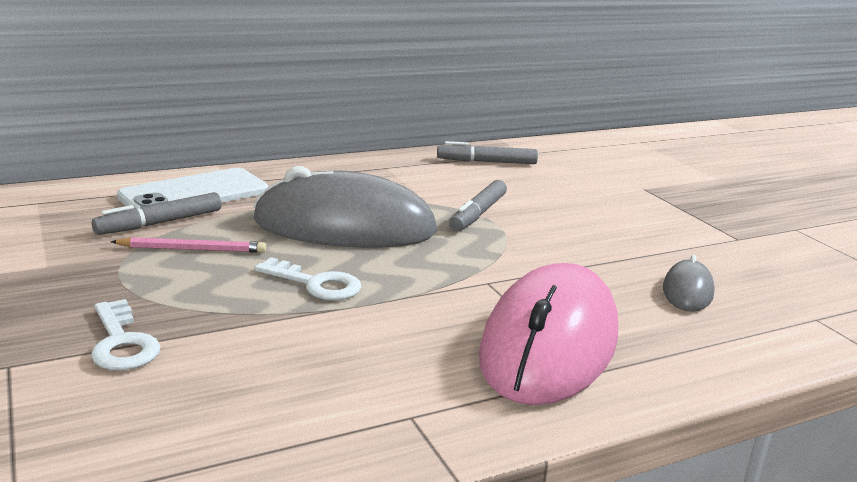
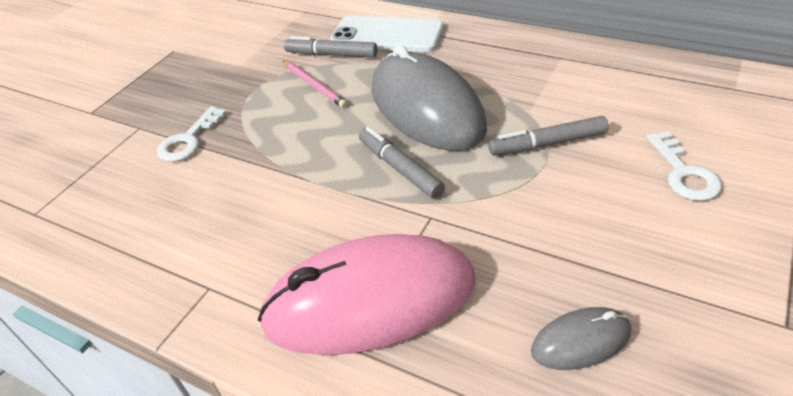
camera: 60 degrees right, 20 degrees up
(316, 284) = (328, 152): white key -> white key (684, 173)
(486, 162) = (668, 85): grey marker -> grey marker (400, 168)

